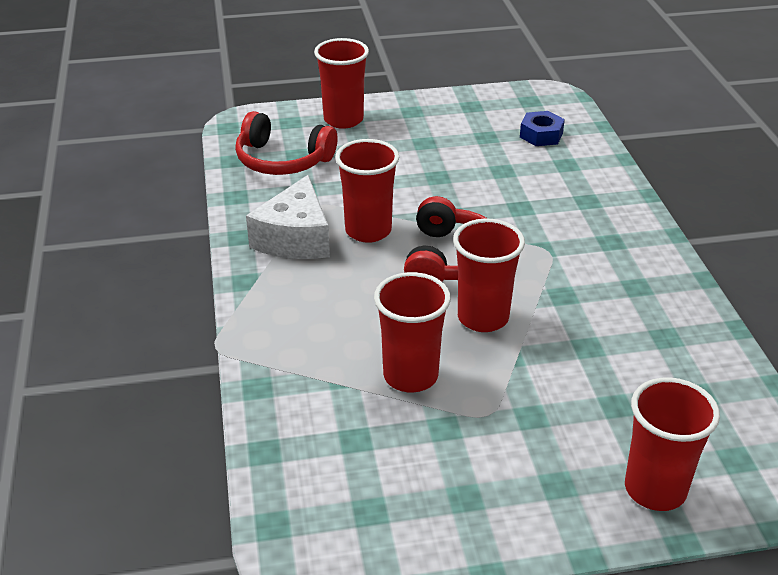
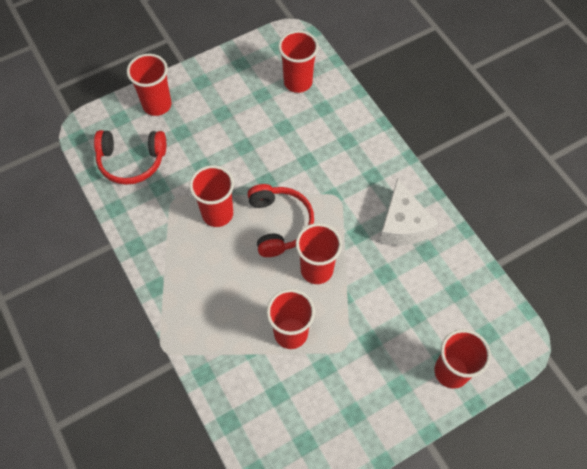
camera: 20 degrees left, 25 degrees up
(295, 238) = (173, 236): white cheese -> white cheese (402, 225)
(541, 135) = (298, 82): blue nut -> red cup

